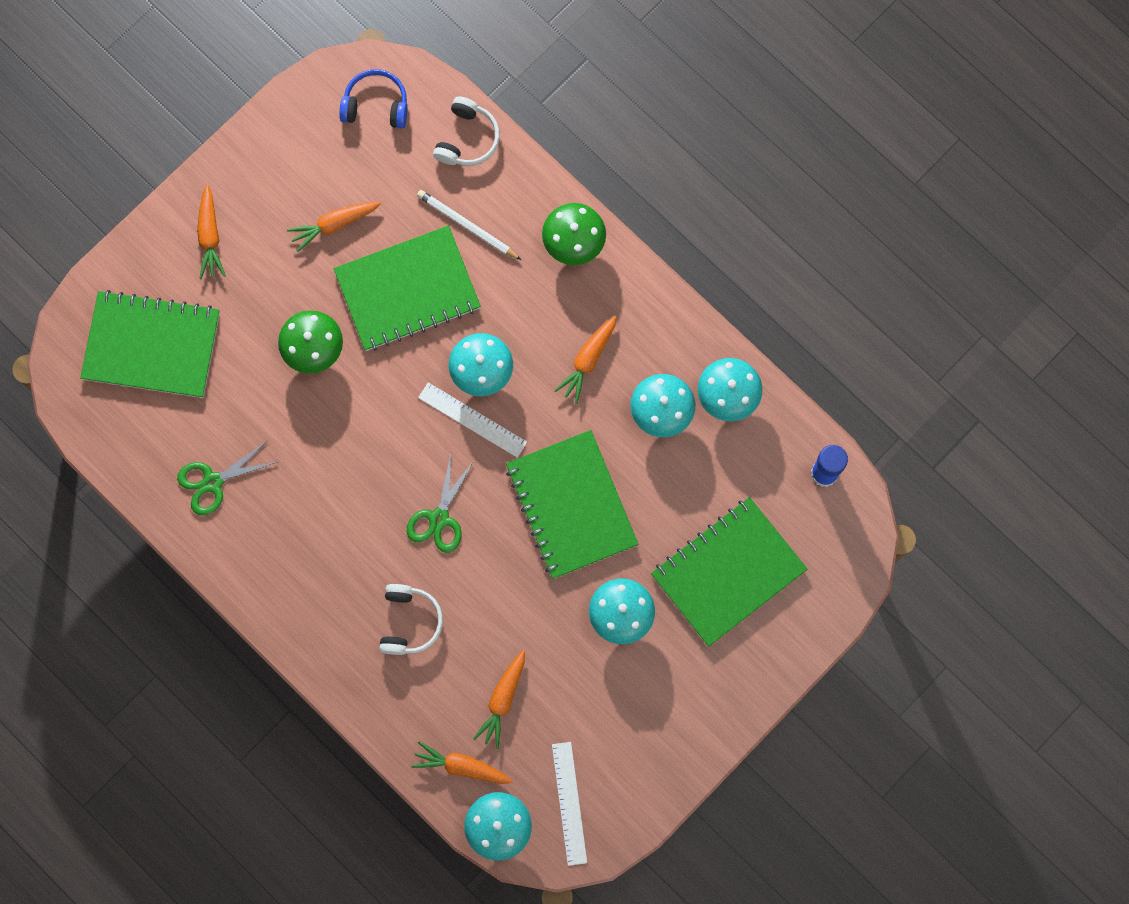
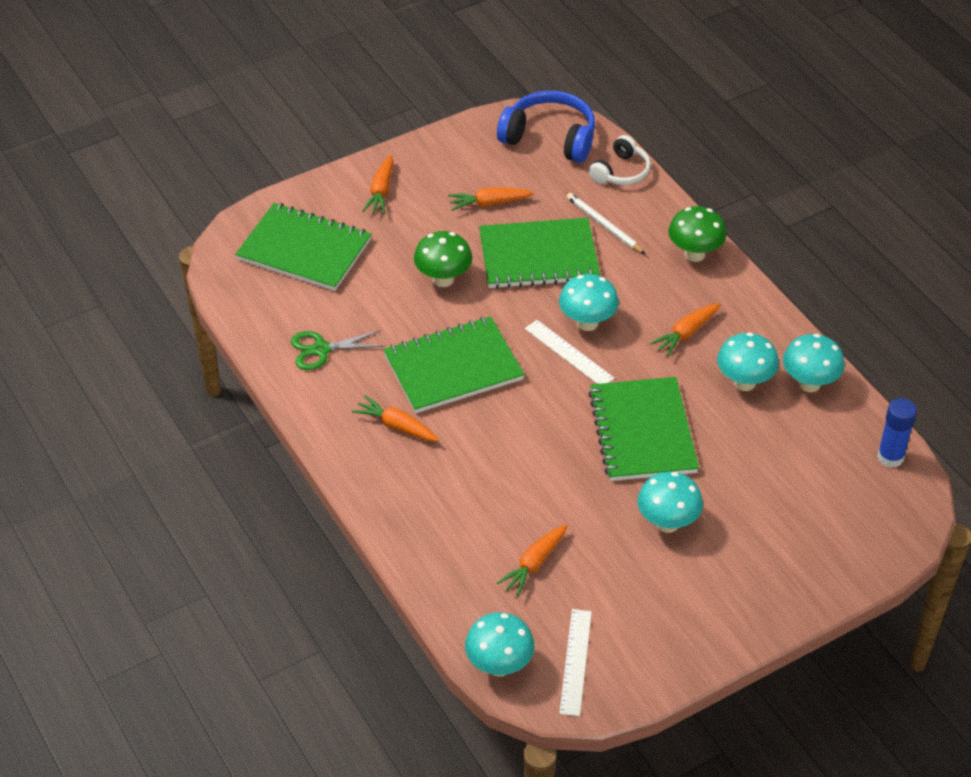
camera: 15 degrees right, 30 degrees down
(376, 105) = (550, 138): blue headphones -> blue headphones, size x1.61
(409, 622) = (464, 485): white headphones -> none
(439, 518) = (516, 416): green scissors -> none
(461, 766) = (477, 608): orange carrot -> orange carrot (396, 426)
(728, 572) = (780, 512): green notebook -> green notebook (453, 367)

